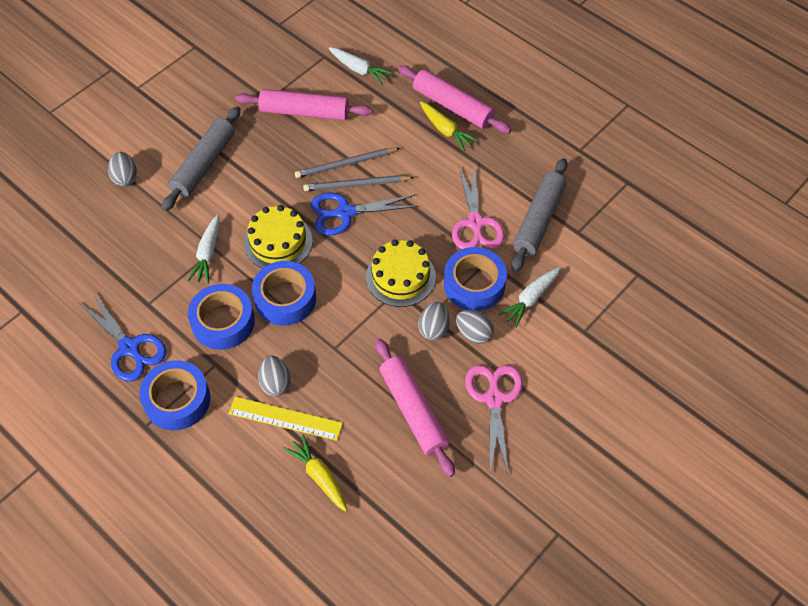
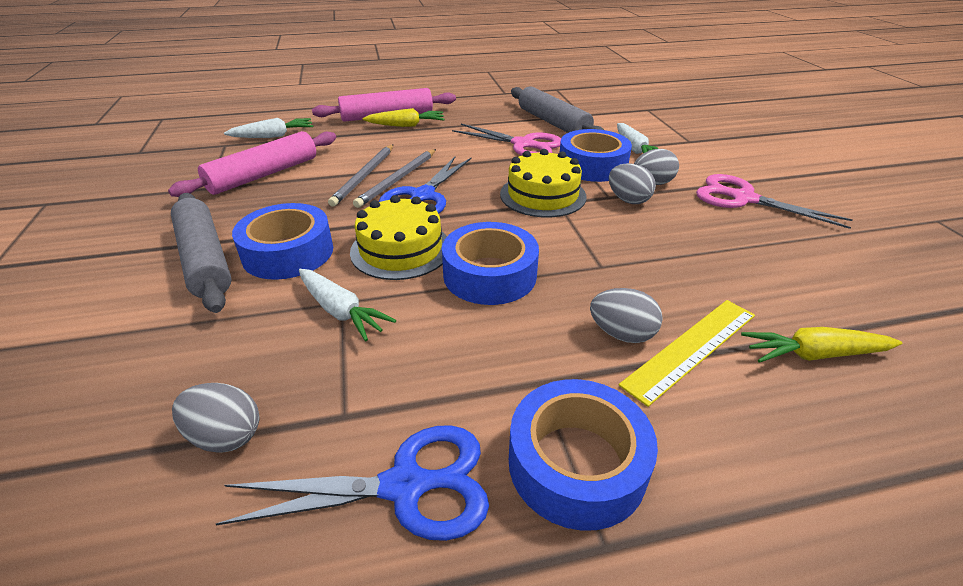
camera: 55 degrees left, 20 degrees down
(125, 178) = (92, 339): grey egg -> grey egg (226, 436)
(223, 322) = (470, 343): blue tape -> blue tape (288, 252)
(413, 411) = (734, 246): pink rolling pin -> none

